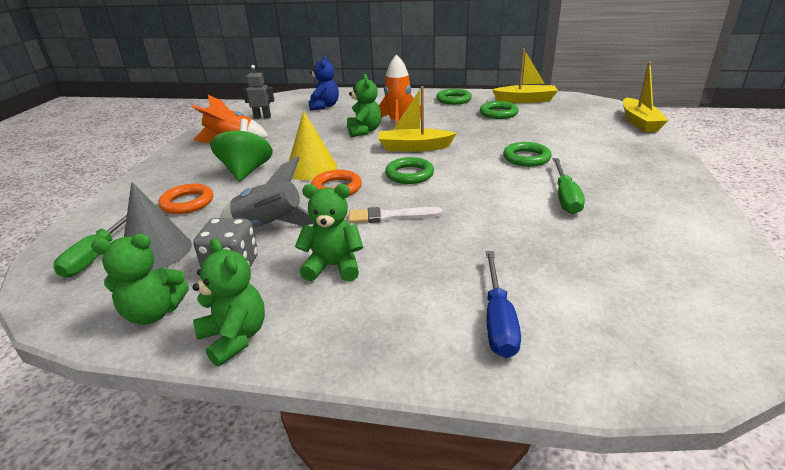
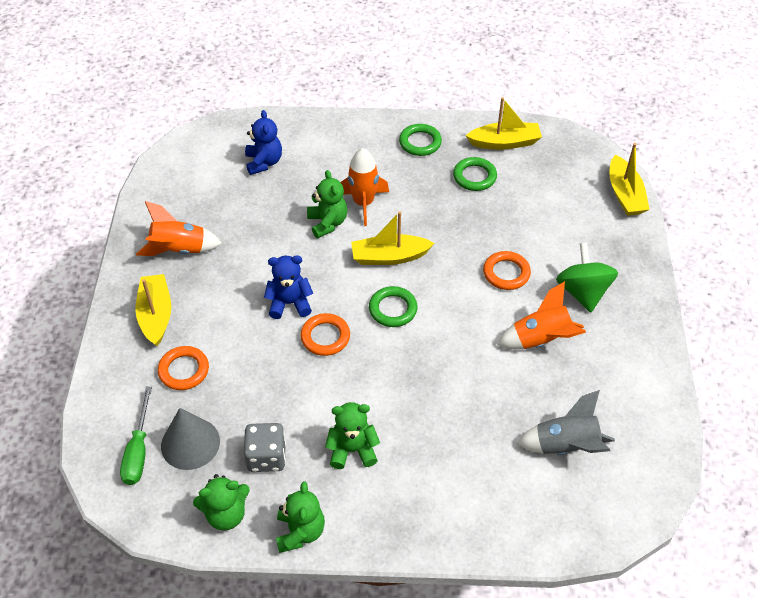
camera: 10 degrees left, 20 degrees up
(187, 171) = (156, 315): none -> yellow boat
(235, 337) = (300, 532): green teddy bear -> green teddy bear turned 45 degrees clockwise
(246, 171) = (222, 312): green spinning top -> green spinning top (583, 292)
(262, 117) = (195, 193): grey robot -> none
(270, 226) = (279, 401): grey rocket -> grey rocket (565, 446)
(311, 168) = (289, 303): yellow cone -> blue teddy bear
(390, 216) = (386, 379): white brush -> none
(498, 320) = (487, 496): blue screwdriver -> none
(526, 158) = (506, 273): green ring -> orange ring
(565, 197) = (541, 339): green screwdriver -> orange rocket

